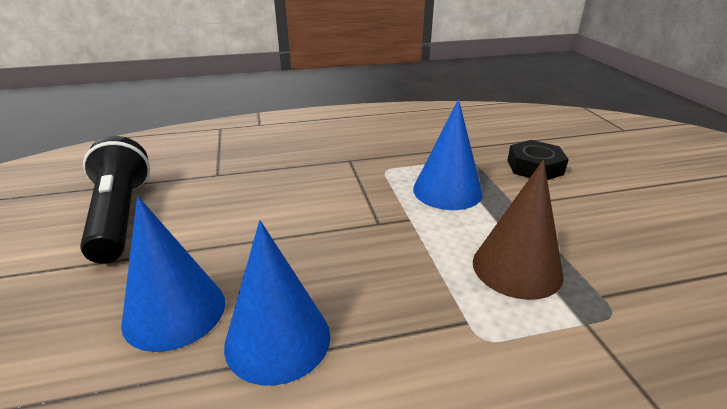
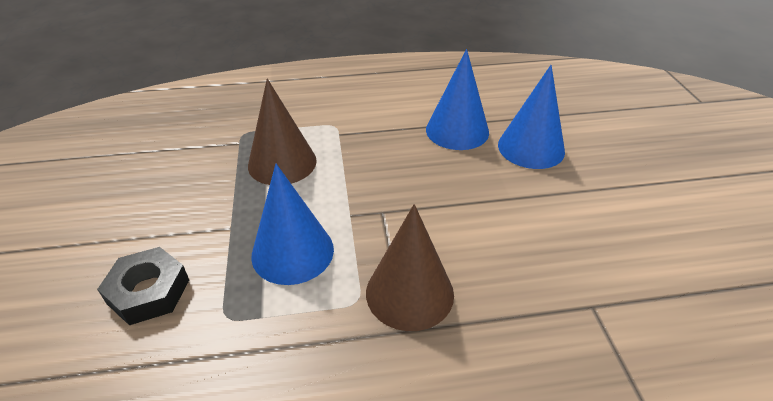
camera: 175 degrees left, 10 degrees up
(120, 216) = (653, 236): black flashlight -> none
(348, 174) = (409, 293): none -> brown cone

